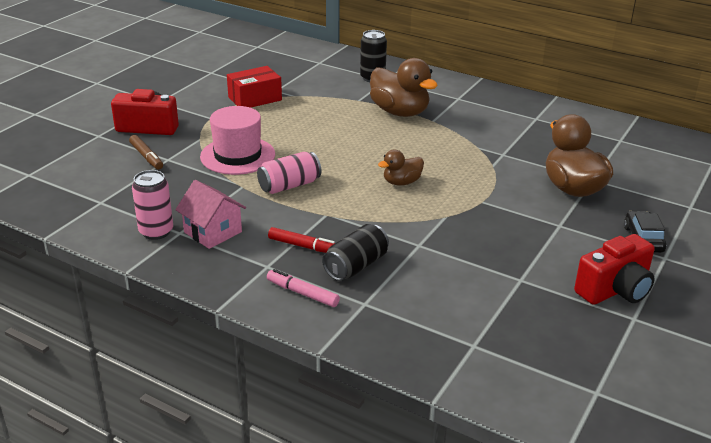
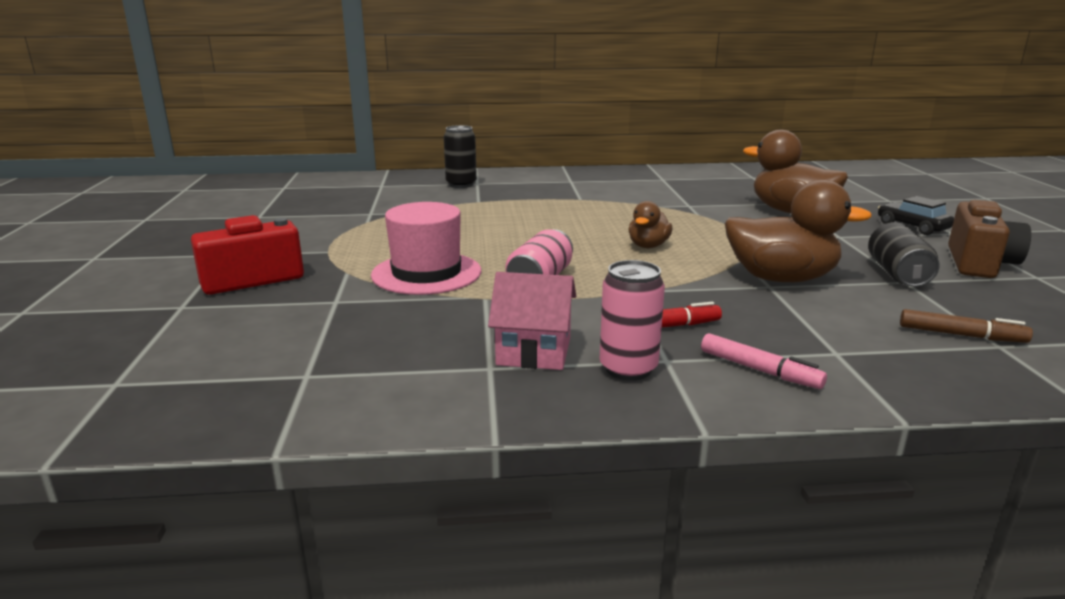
camera: 35 degrees left, 10 degrees down
(146, 157) = (299, 307): brown marker -> brown marker (961, 335)
(156, 232) = (455, 378): pink can -> pink can (628, 369)
(255, 98) = (357, 224): red box -> none
(302, 293) = (759, 370): pink marker -> pink marker turned 135 degrees counterclockwise
(356, 266) = (755, 324): black can -> black can (897, 274)
(400, 112) = (537, 200): brown duck -> brown duck (781, 278)
(615, 290) = (979, 263): red camera -> brown camera

